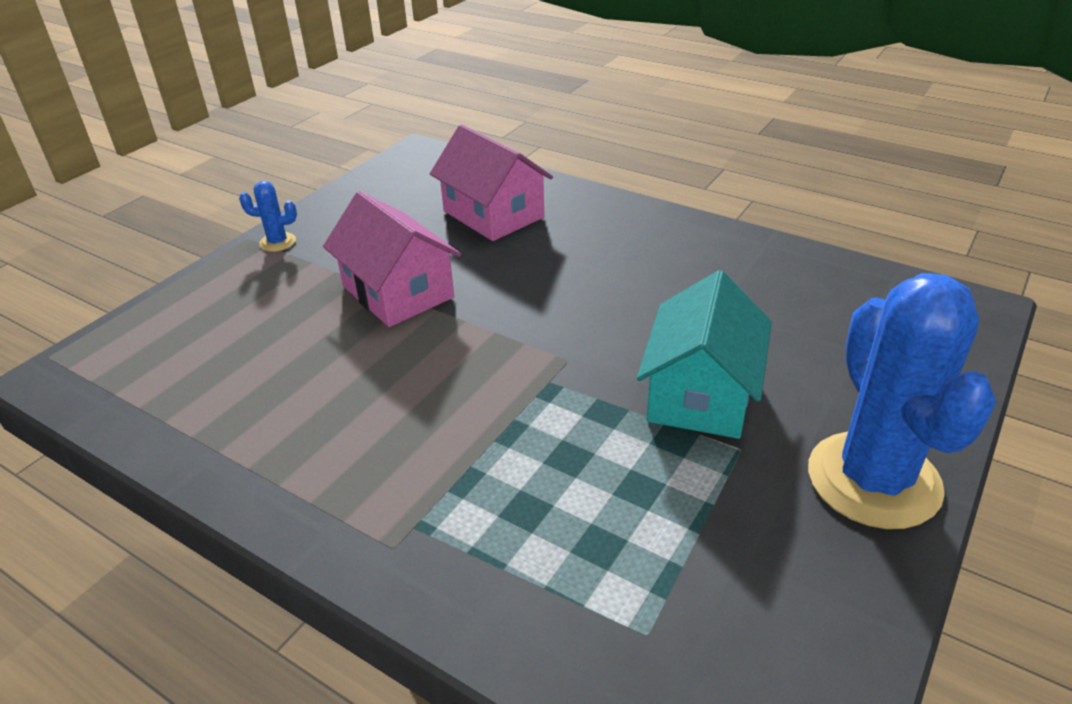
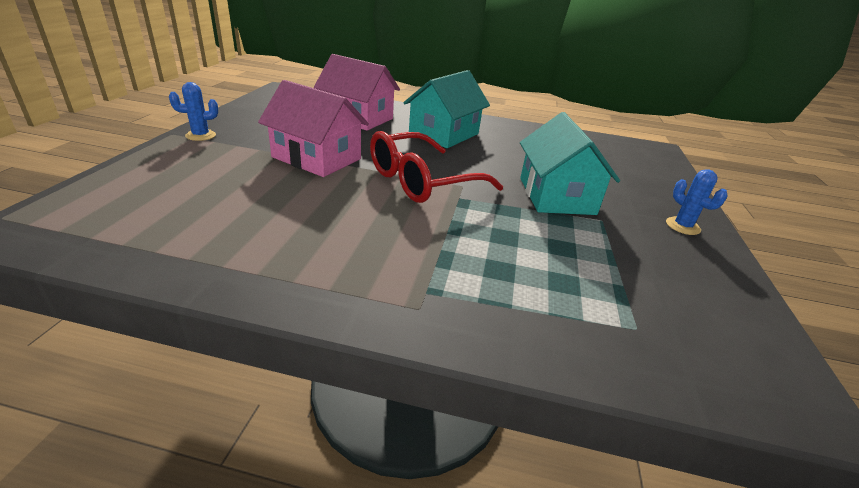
camera: 25 degrees left, 5 degrees down
(515, 346) = (422, 181): none -> red glasses
(604, 253) = (444, 134): none -> turquoise house
(873, 480) = (682, 226): blue cactus -> blue cactus, size x0.41

